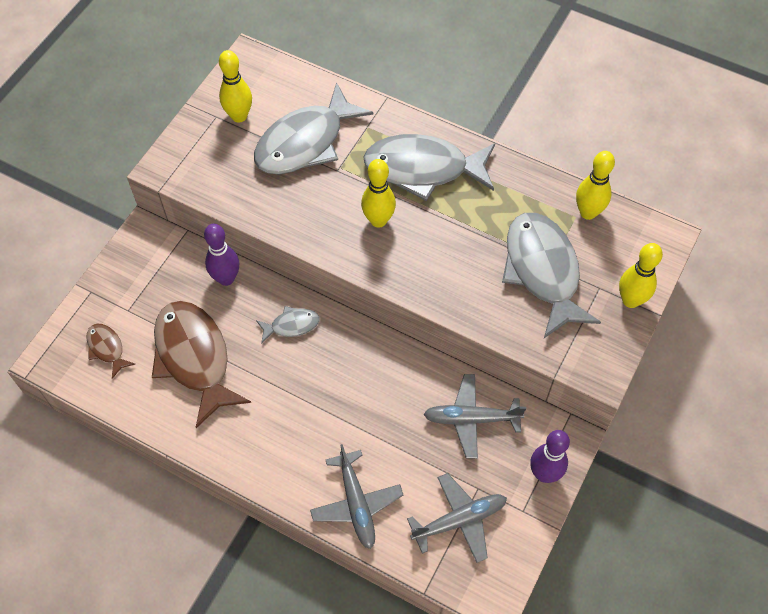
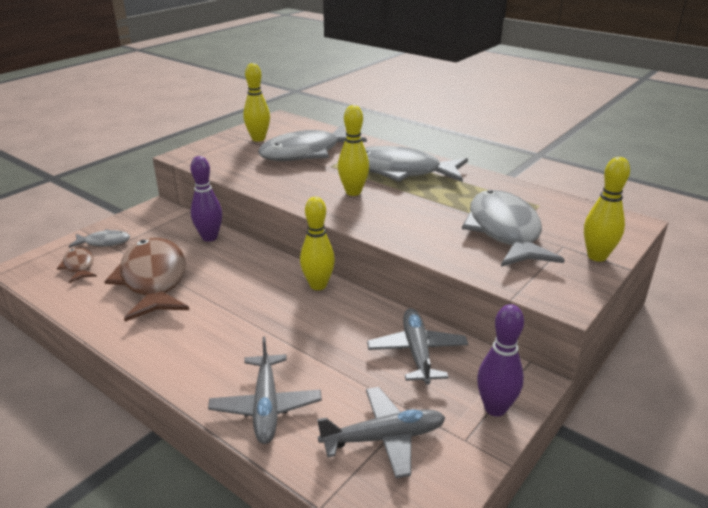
camera: 10 degrees right, 30 degrees down
(291, 325) = (254, 269): grey fish -> grey fish (104, 242)
(472, 419) = (417, 352): grey plane -> grey plane turned 75 degrees clockwise
(588, 212) = (551, 204): yellow bowling pin -> yellow bowling pin (318, 285)

